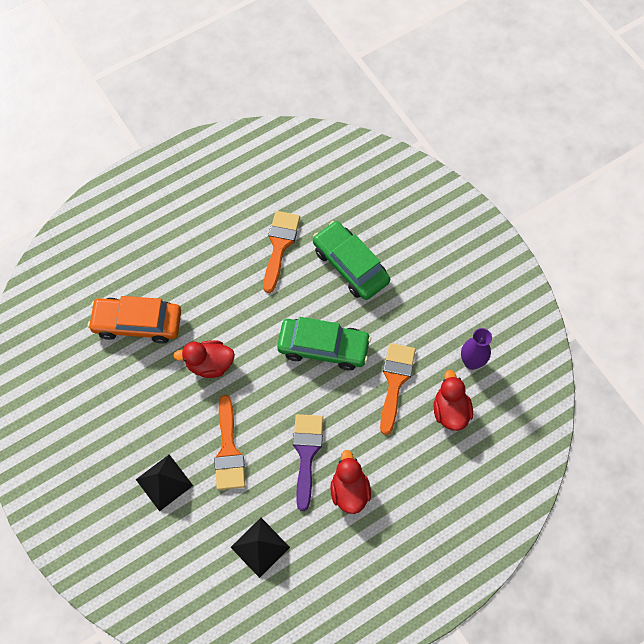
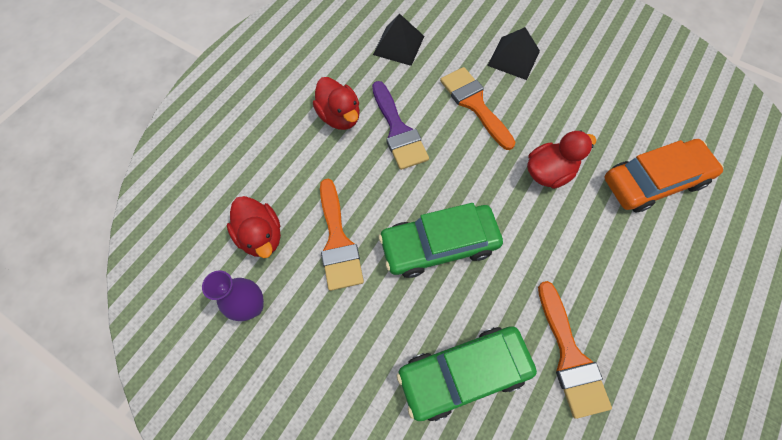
camera: 155 degrees right, 0 degrees up
(350, 265) = (463, 372): green car -> green car turned 135 degrees clockwise

